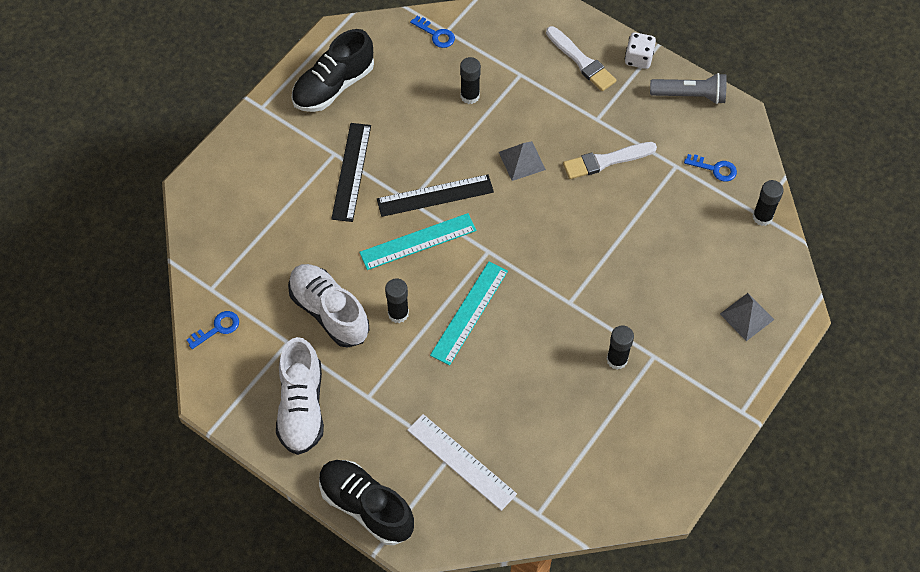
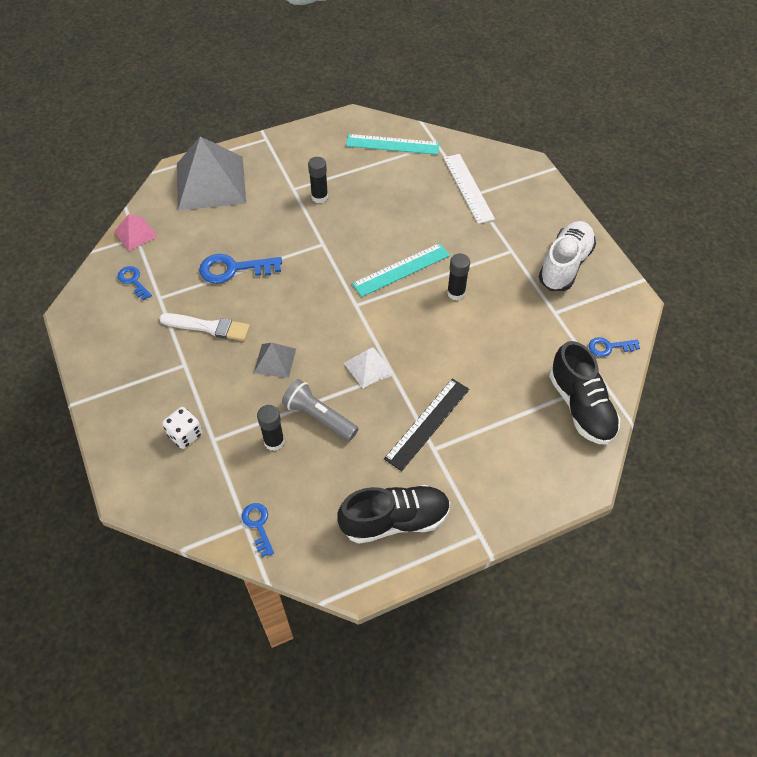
camera: 150 degrees left, 5 degrees down
(329, 312) = (510, 318): white shoe -> none
(366, 506) = (548, 191): black shoe -> black shoe (581, 406)
(418, 241) = (406, 337): turquoise ruler -> turquoise ruler (392, 144)
(435, 195) = (368, 367): black ruler -> white pyramid
(581, 61) = (149, 423): white brush -> none
(633, 228) = (234, 269): none -> blue key
(638, 58) = (100, 400): white dice -> white dice (185, 435)
(690, 95) = (92, 346): grey flashlight -> grey flashlight (319, 417)
(747, 316) = (210, 182): grey pyramid -> grey pyramid, size x2.18
(762, 217) = (135, 234): black glue stick -> pink pyramid

